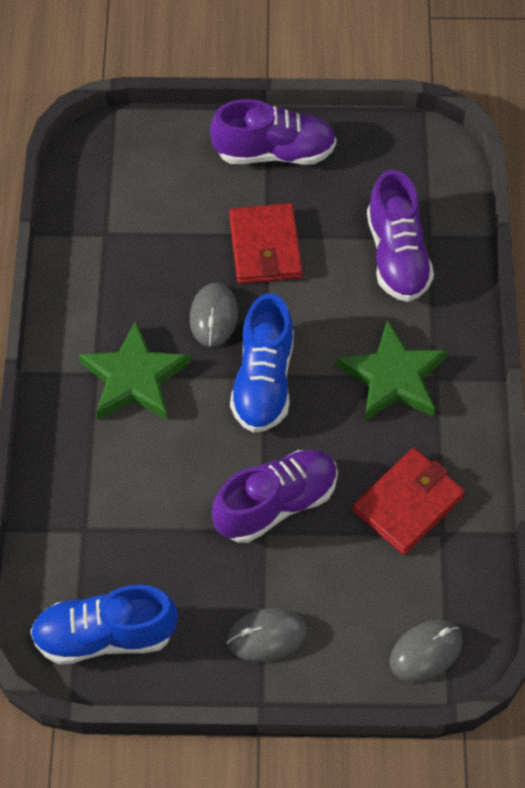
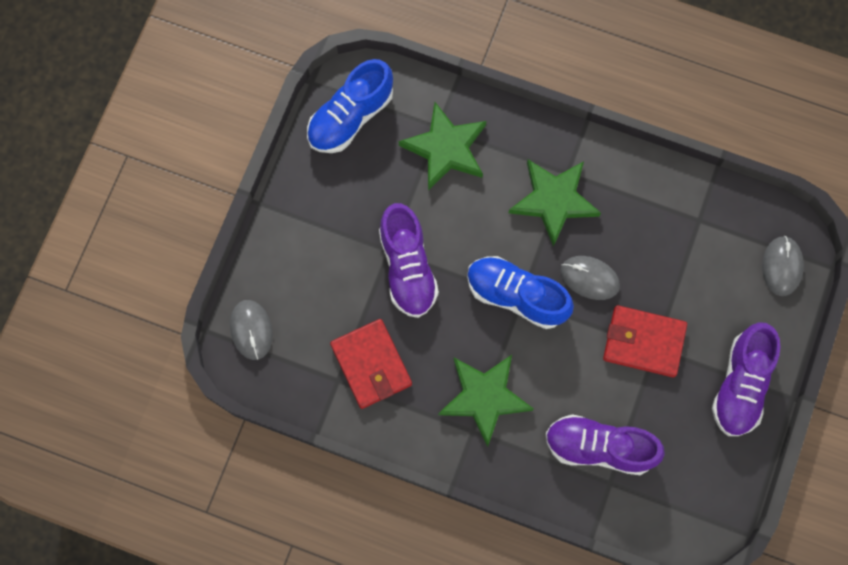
camera: 110 degrees right, 15 degrees up
(105, 636) = (350, 117): blue shoe -> blue shoe turned 150 degrees counterclockwise
(109, 512) = (445, 149): none -> green star
(266, 636) = (307, 224): grey mouse -> grey mouse (782, 266)

